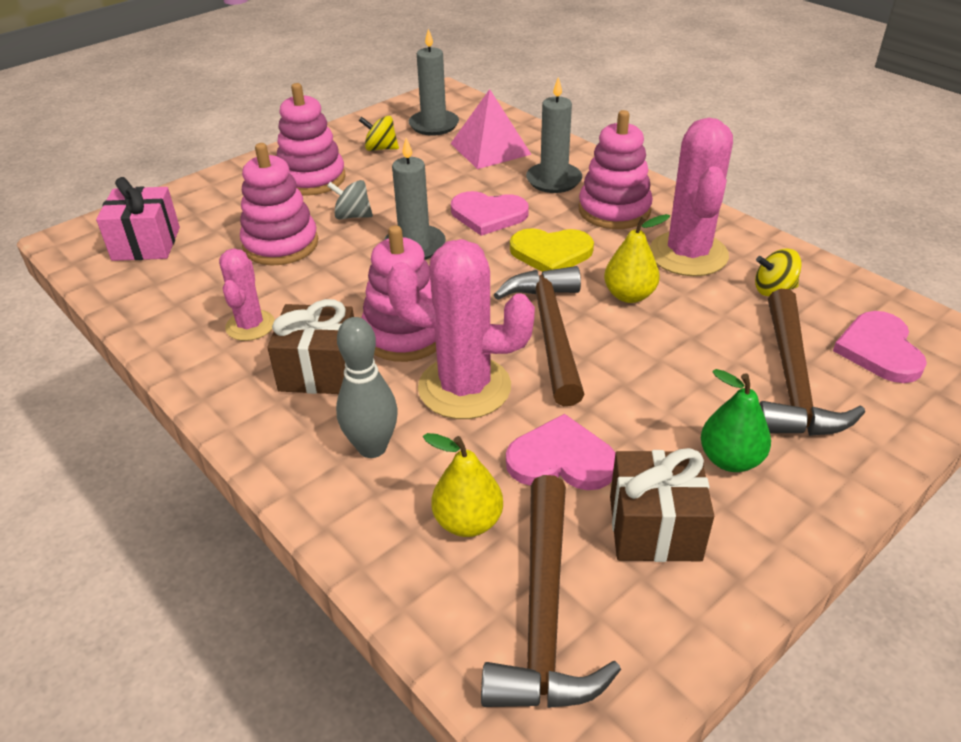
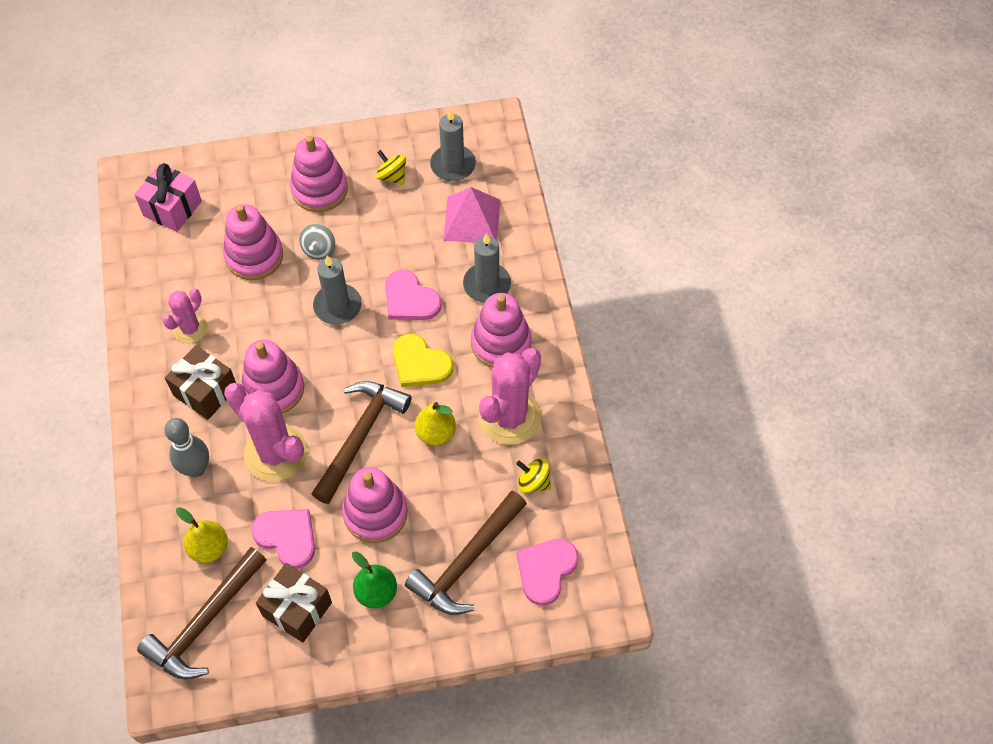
camera: 30 degrees right, 20 degrees up
(352, 216) = (319, 250): grey spinning top -> grey spinning top turned 120 degrees counterclockwise
(642, 387) = (375, 513): none -> pink stacking toy

